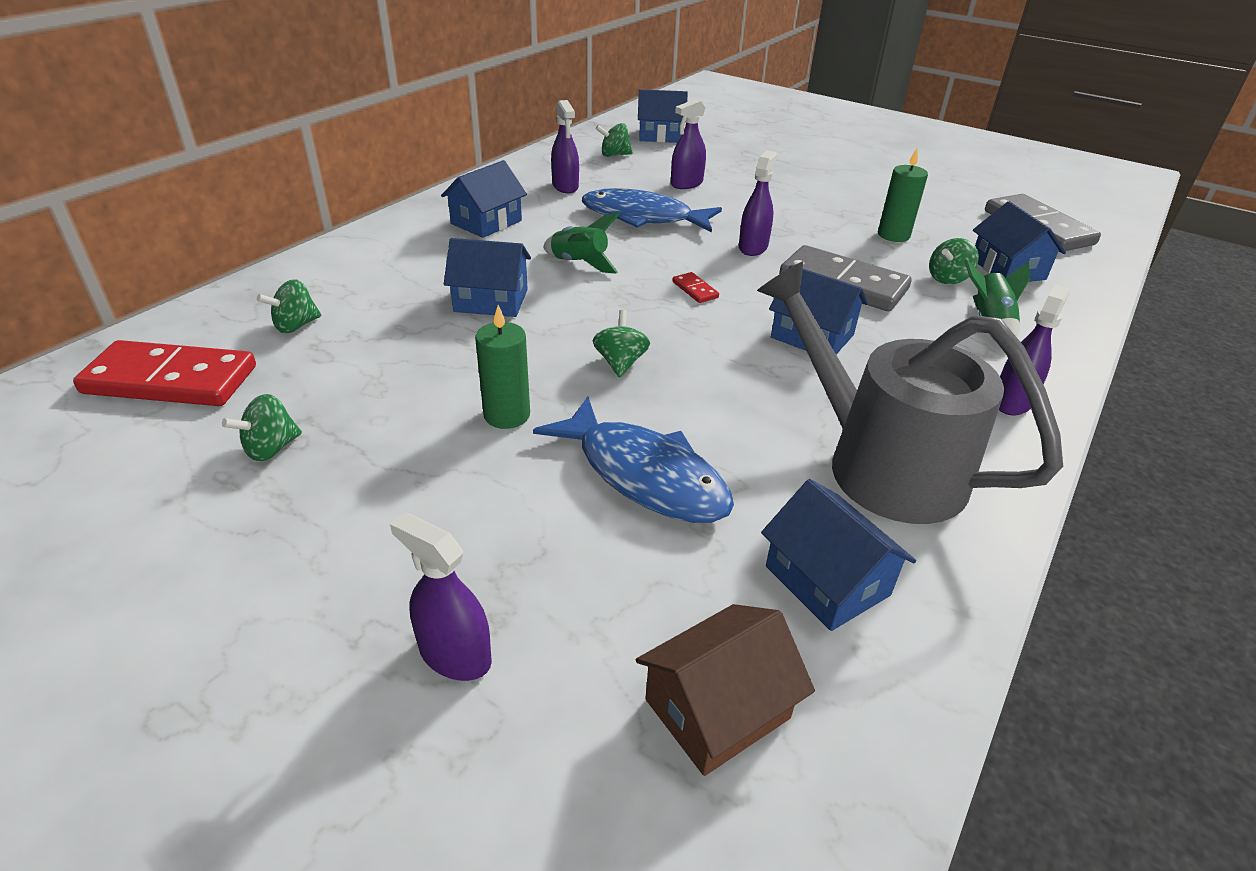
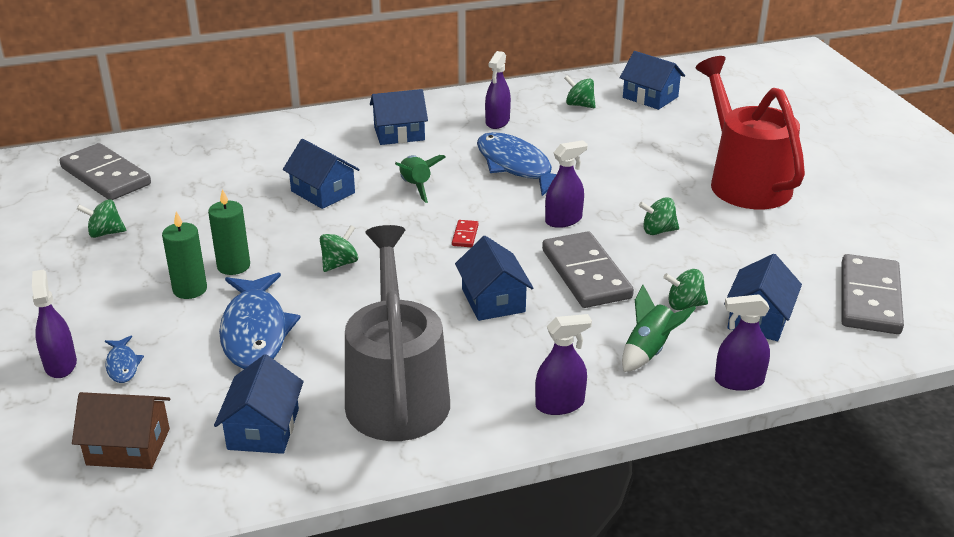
camera: 40 degrees right, 5 degrees down
(171, 380) = (106, 176): red domino -> grey domino
(296, 326) = (198, 167): green spinning top -> green spinning top (658, 231)
(545, 603) = (122, 365): none -> blue fish
(686, 184) = (599, 149): purple spray bottle -> purple spray bottle (739, 381)
(827, 175) = (743, 181): none -> red watering can
(893, 235) = (705, 253): green candle -> green candle (190, 289)

